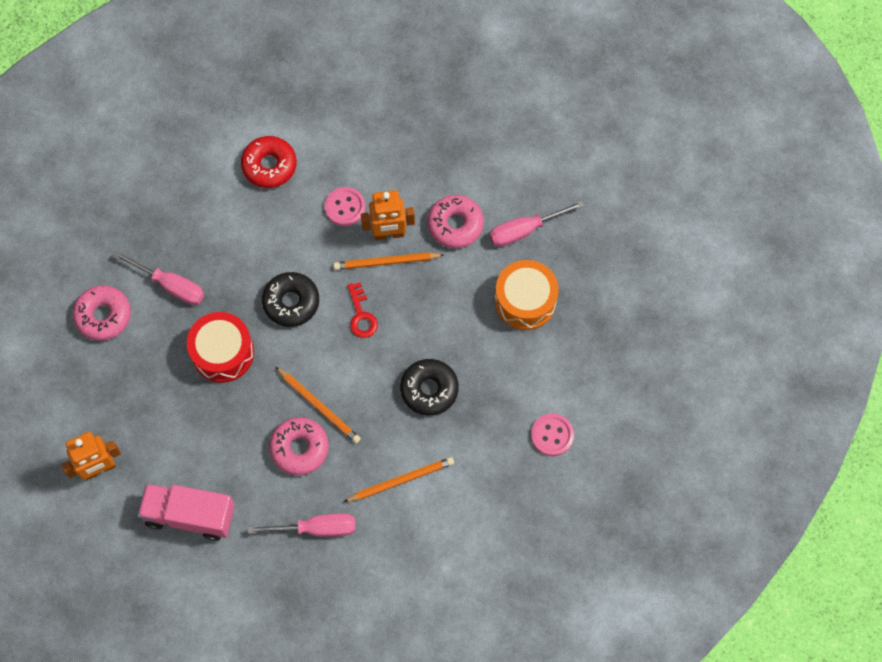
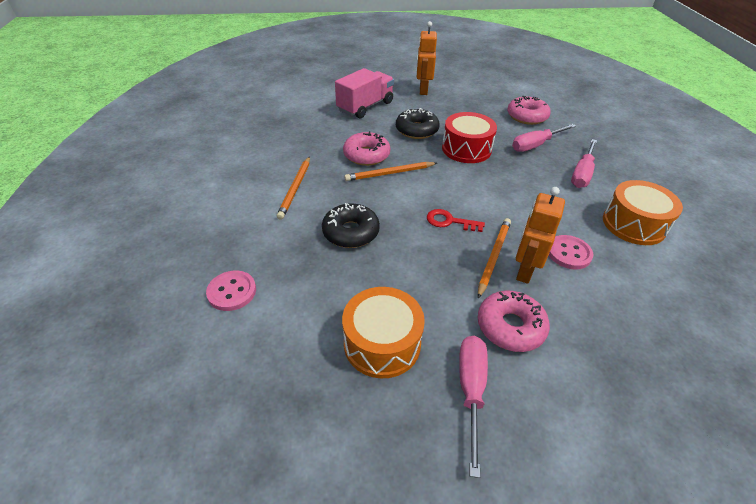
camera: 120 degrees right, 25 degrees down
(269, 166) = (633, 224): red donut -> orange drum
(291, 302) = (487, 190): black donut -> black donut (416, 130)
(316, 528) = (305, 143): pink screwdriver -> pink screwdriver (582, 174)

